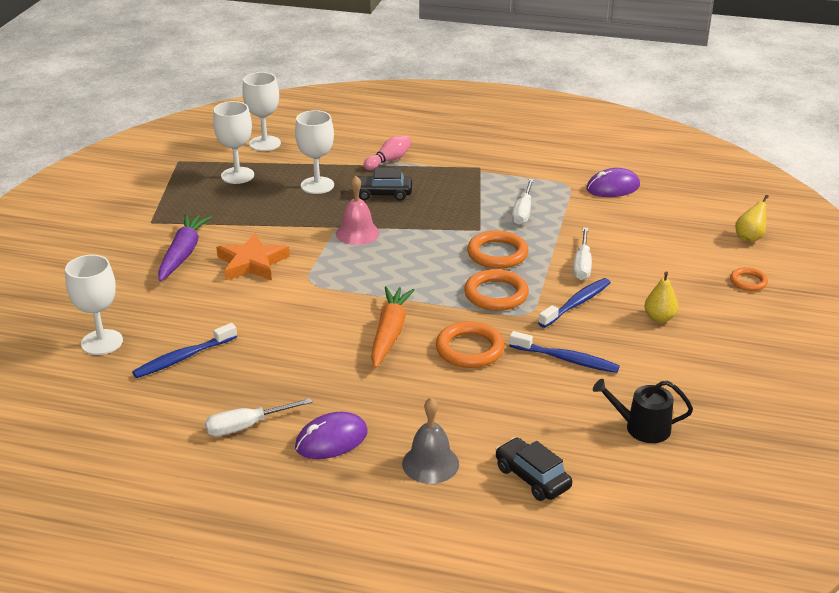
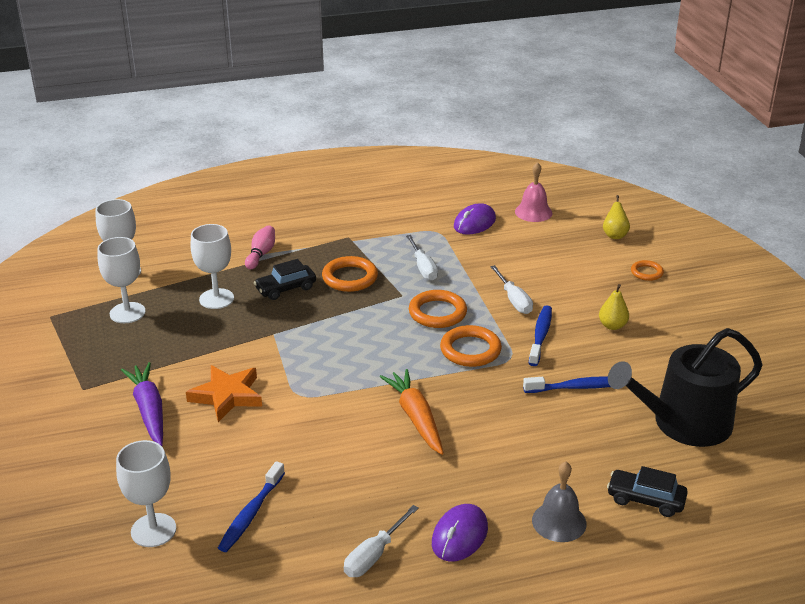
camera: 30 degrees left, 0 degrees up
(357, 233) = (298, 333): pink bell -> pink bell (533, 212)
(469, 349) = (495, 407): orange ring -> orange ring (350, 278)
(641, 427) = (683, 423): black watering can -> black watering can, size x1.97

